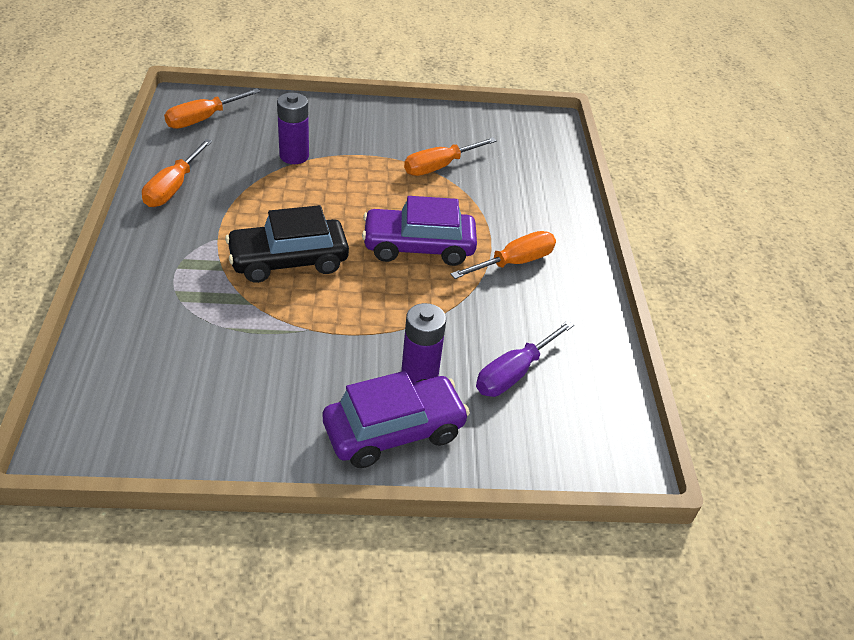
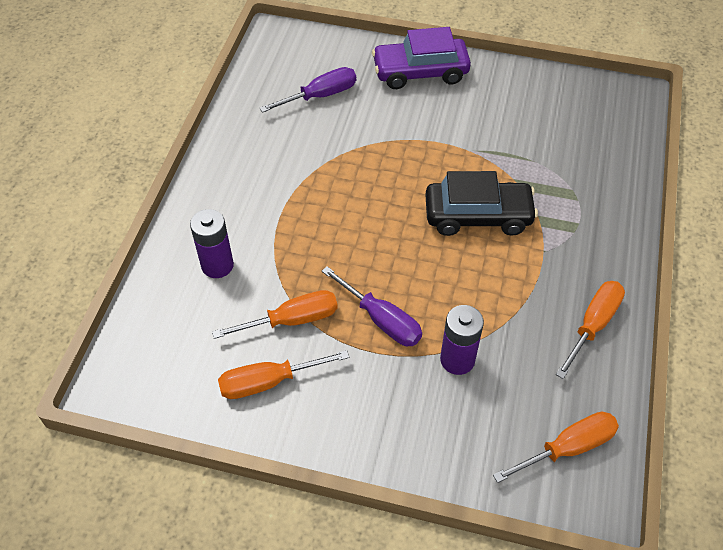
camera: 160 degrees left, 10 degrees up
(364, 173) = (381, 320): none -> purple screwdriver
(418, 247) = (353, 215): purple car -> none
(419, 374) = (391, 105): purple battery -> purple battery (217, 265)
(514, 262) = (271, 186): orange screwdriver -> orange screwdriver (269, 382)

